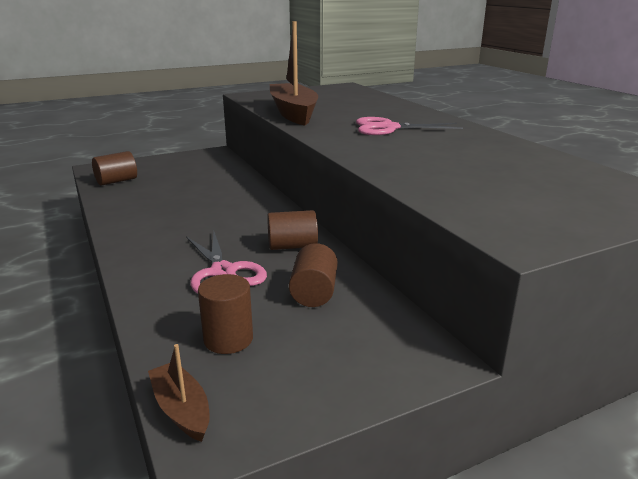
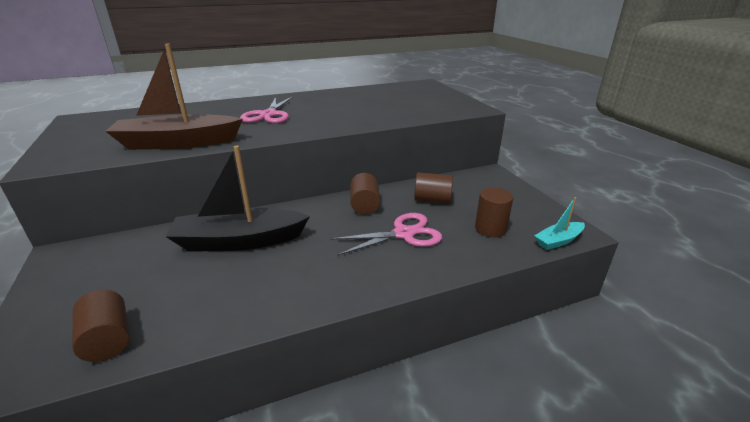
camera: 85 degrees left, 5 degrees up
(181, 409) = (558, 241): brown boat -> turquoise boat
(221, 197) = (239, 241): none -> black boat

